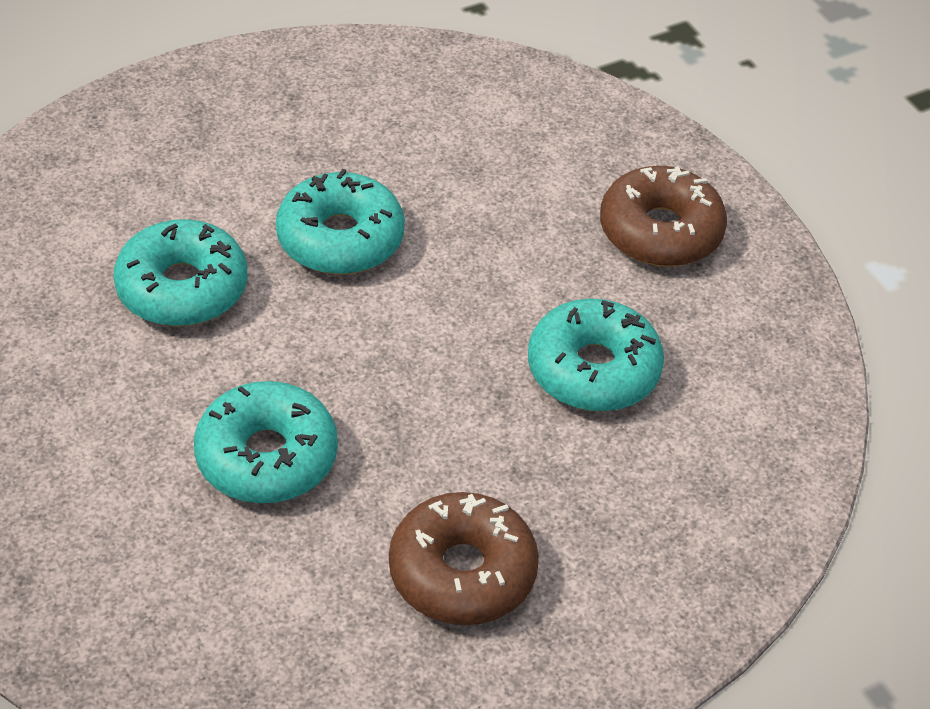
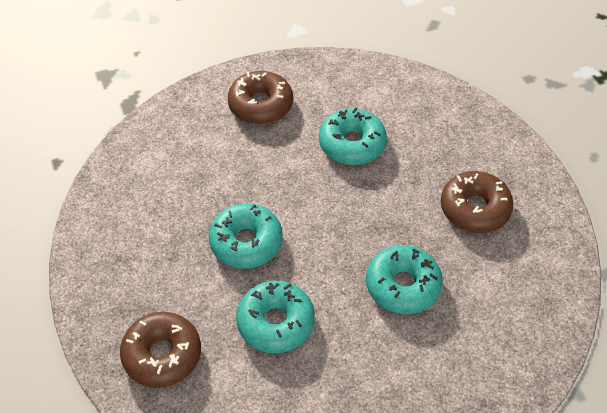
camera: 80 degrees left, 5 degrees up
(121, 163) = (162, 355): none -> brown donut

